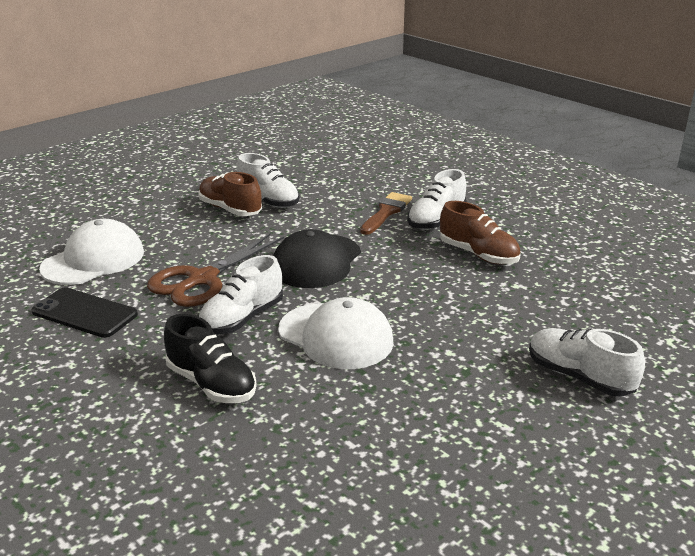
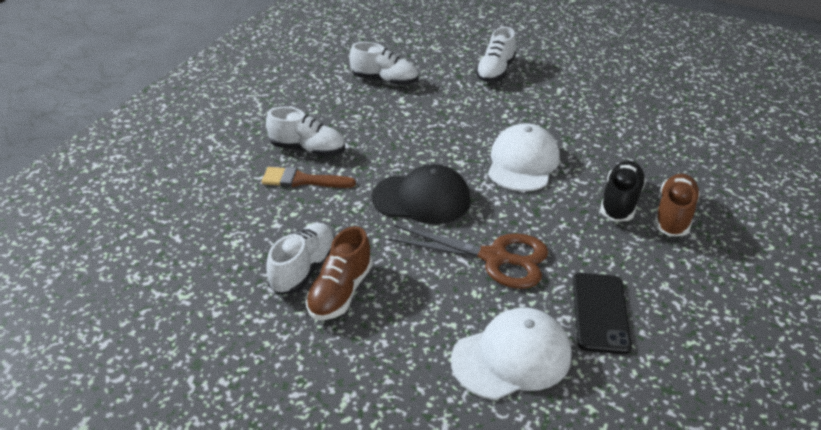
camera: 110 degrees left, 10 degrees up
(93, 260) = (512, 357): white cap -> white cap turned 135 degrees clockwise
(242, 319) = (536, 213): white shoe -> white shoe (385, 81)
(478, 254) = (363, 121): brown shoe -> brown shoe (673, 215)

